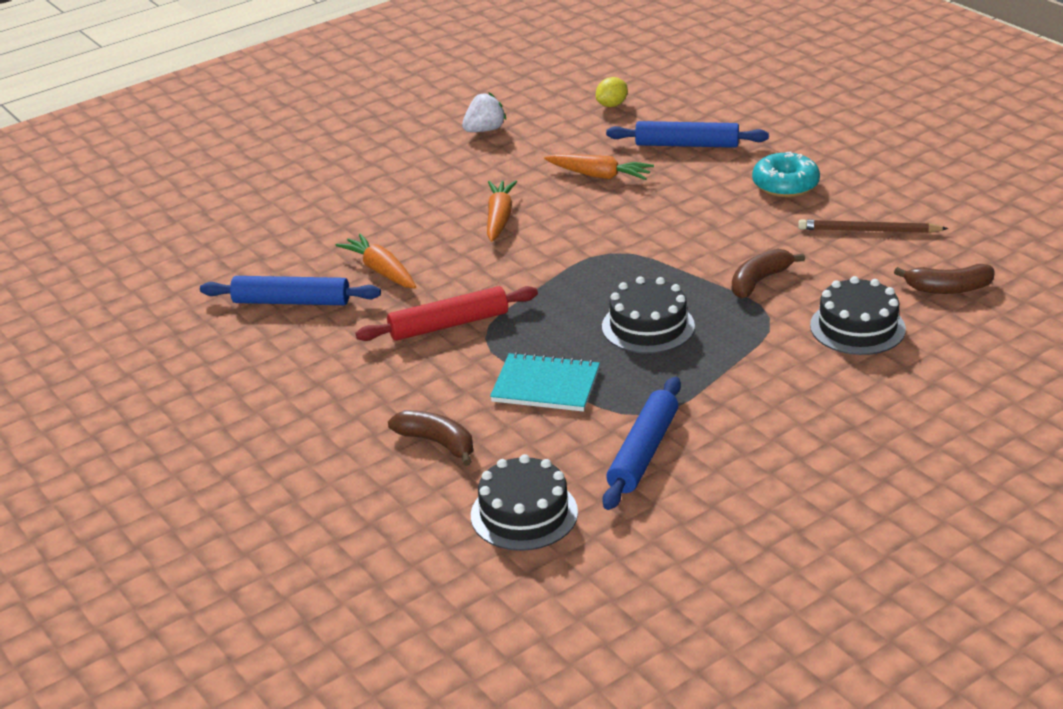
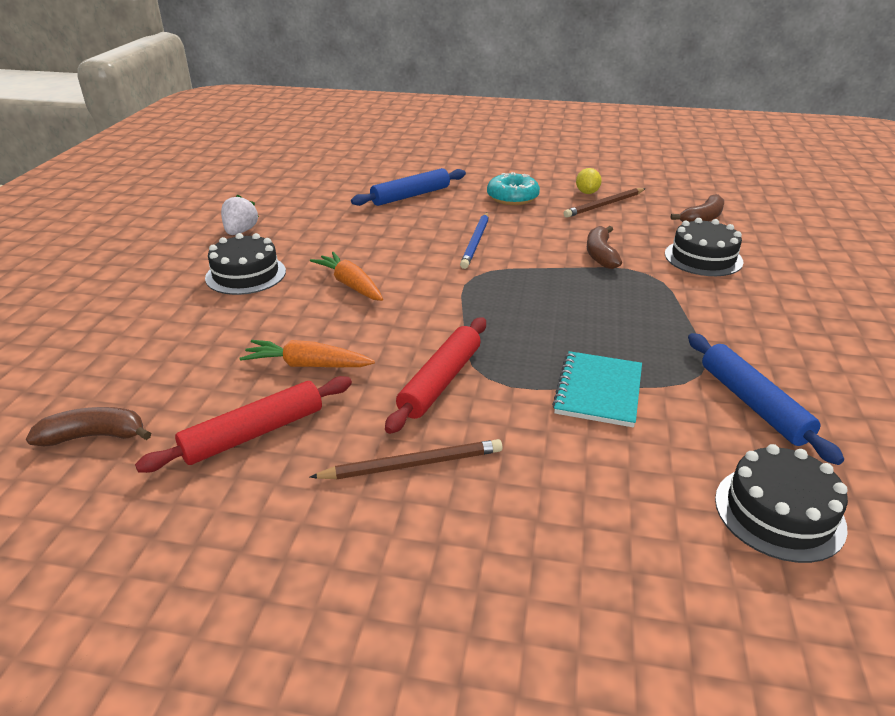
camera: 45 degrees left, 0 degrees up
(291, 301) = (254, 433): blue rolling pin -> red rolling pin
(353, 367) = (412, 464): none -> brown pencil
(437, 442) = (603, 492): brown banana -> brown banana (94, 436)
(546, 385) = (598, 391): turquoise notebook -> turquoise notebook turned 45 degrees counterclockwise
(599, 175) = (381, 231): orange carrot -> none
(612, 105) = (318, 189): yellow lemon -> yellow lemon (587, 192)
(648, 326) = (588, 312): black cake -> black cake (246, 274)
(665, 220) = (476, 242): none -> blue pencil

